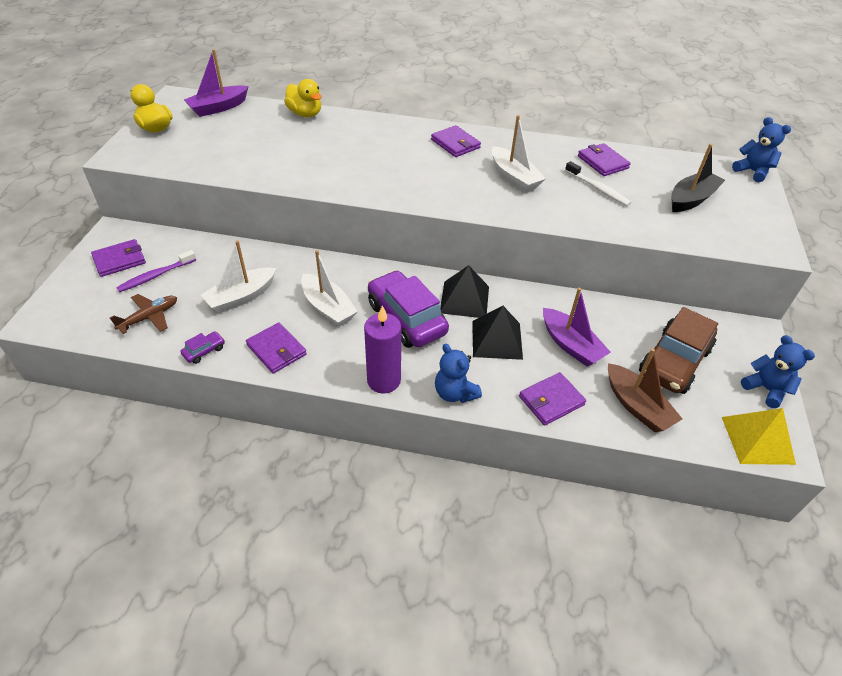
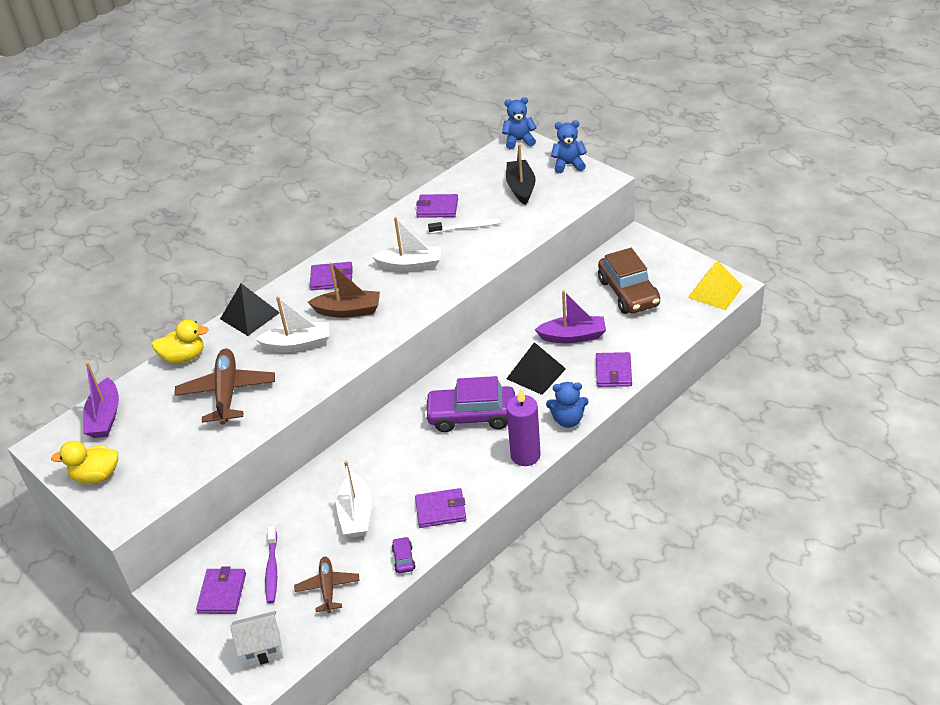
camera: 50 degrees left, 5 degrees down
(67, 309) = (262, 649): none -> white house
(281, 148) = (227, 392): none -> brown plane
(328, 308) = (418, 460): white boat -> white boat (298, 344)
(464, 299) = (480, 372): black pyramid -> black pyramid (250, 315)
(637, 406) = (650, 332): brown boat -> brown boat (348, 311)
(765, 389) = (682, 264): blue teddy bear -> blue teddy bear (568, 165)

